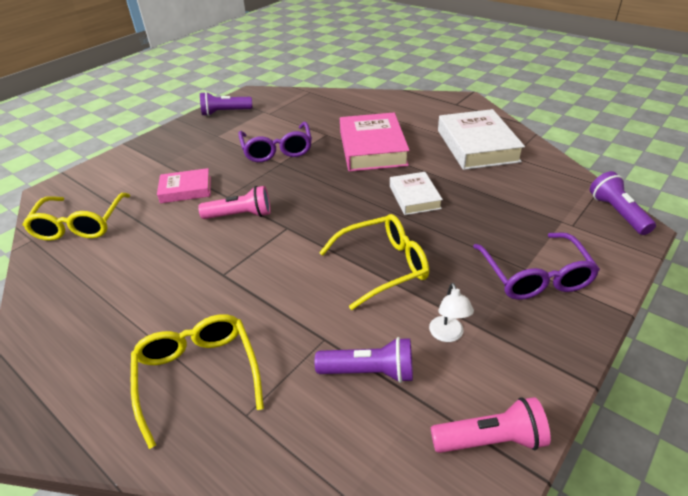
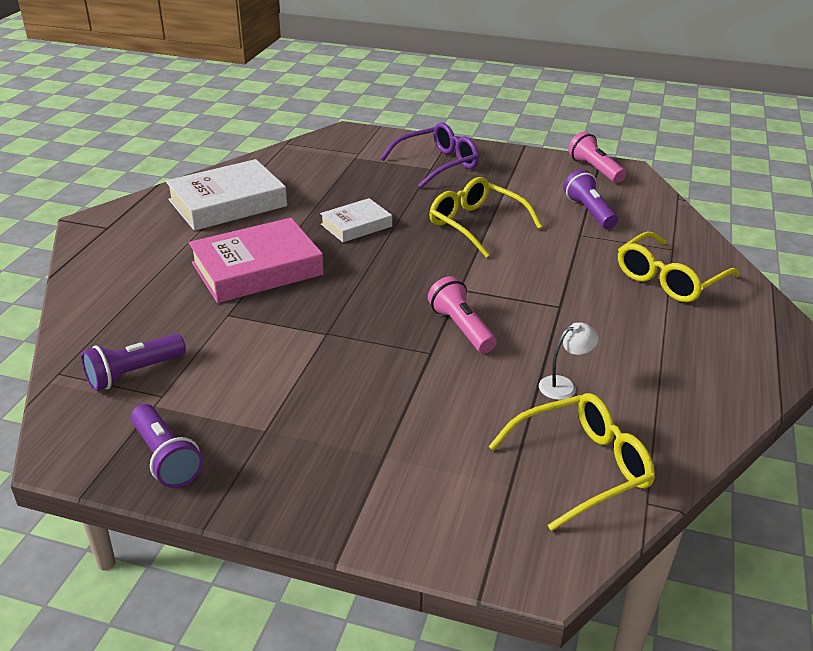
camera: 115 degrees left, 5 degrees down
(186, 190) = (438, 397): pink book -> none
(277, 150) = (291, 347): purple glasses -> none
(448, 335) = (528, 189): white lamp -> white lamp (564, 385)
(617, 213) = (329, 137): purple flashlight -> purple flashlight (134, 373)

